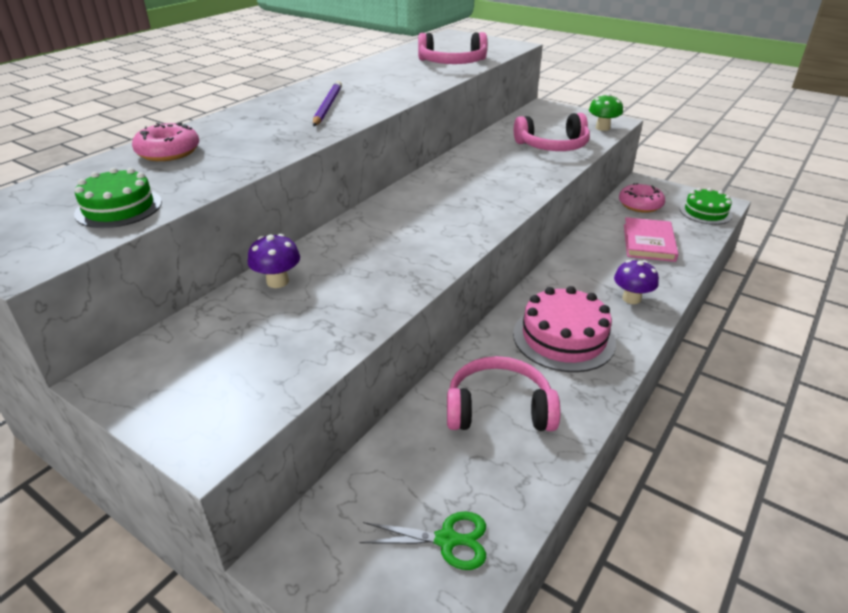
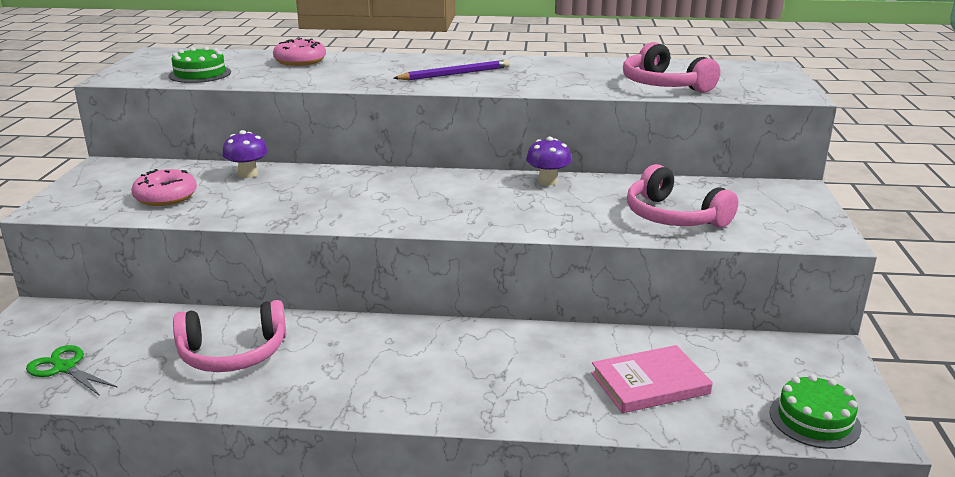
camera: 60 degrees right, 10 degrees down
(447, 540) = (64, 368): green scissors -> green scissors turned 150 degrees clockwise
(499, 408) = (233, 353): pink headphones -> pink headphones turned 105 degrees clockwise
(563, 338) = (372, 364): pink cake -> none
(602, 128) = (788, 234): green mushroom -> none
(631, 298) = (492, 393): purple mushroom -> purple mushroom (548, 181)
(640, 205) = (754, 358): pink donut -> pink donut (166, 197)

